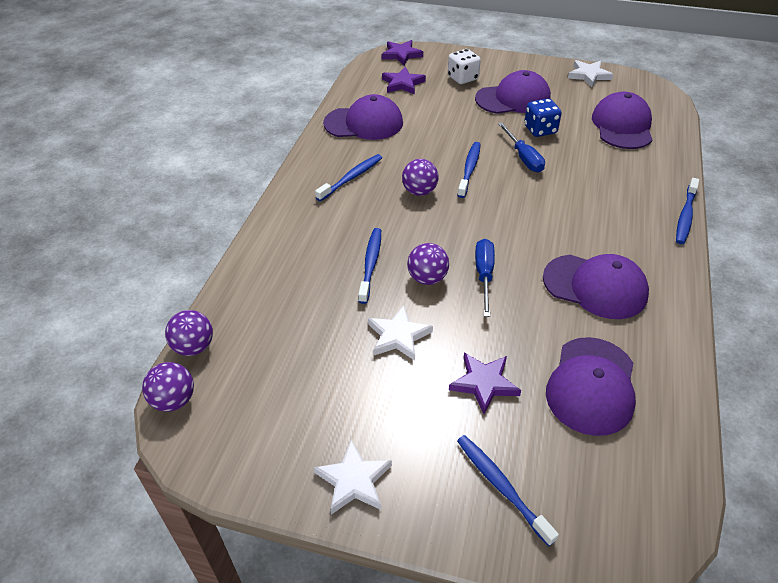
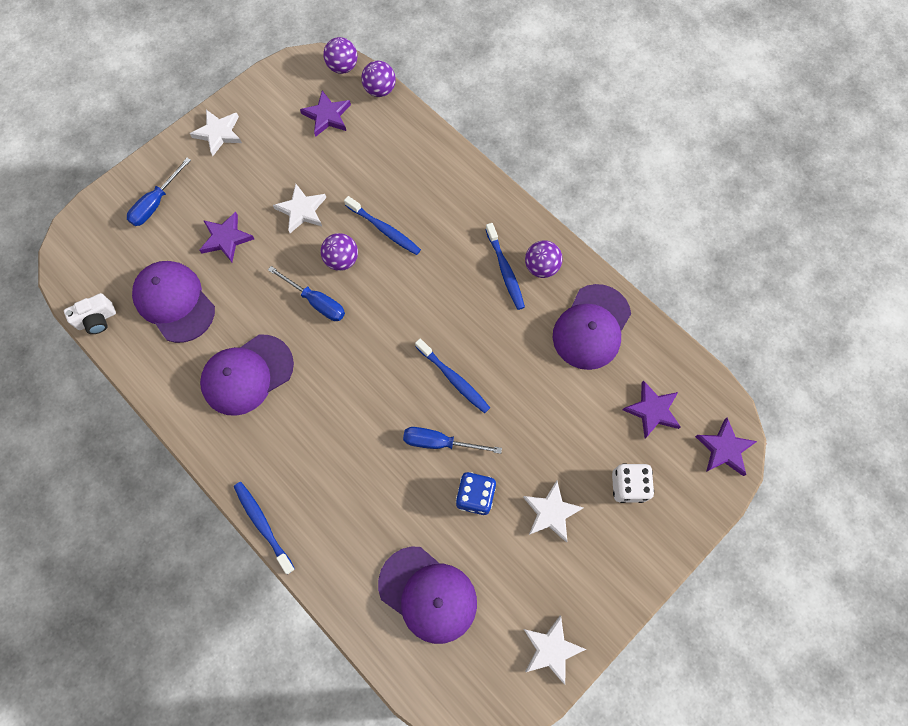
camera: 120 degrees right, 25 degrees up
(259, 378) = (327, 116): none -> purple star
(419, 191) = (449, 315): purple ball -> purple ball (541, 267)
(501, 487) = (156, 203): blue toothbrush -> blue screwdriver
(513, 99) = (551, 512): purple cap -> white star
(681, 447) = (97, 319): none -> white camera

